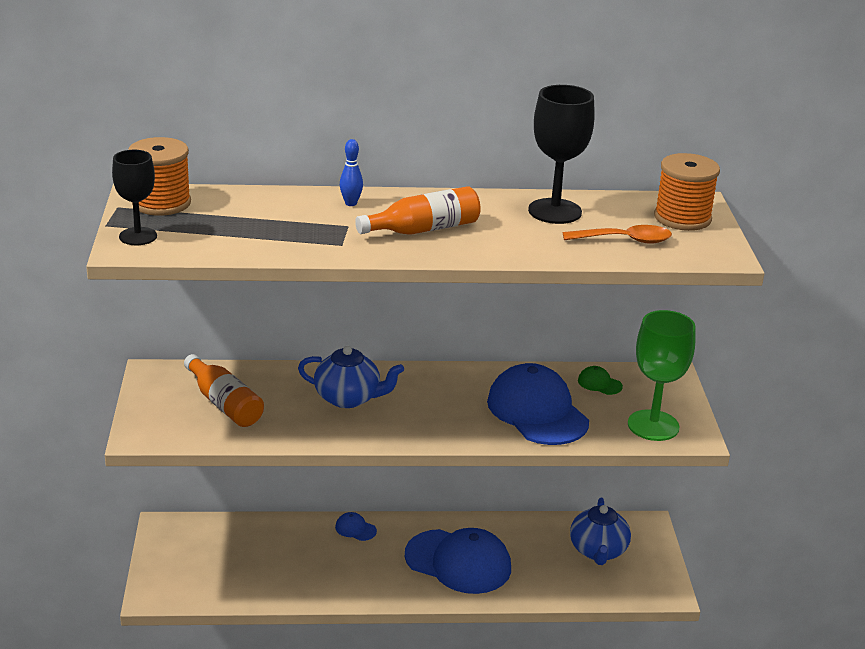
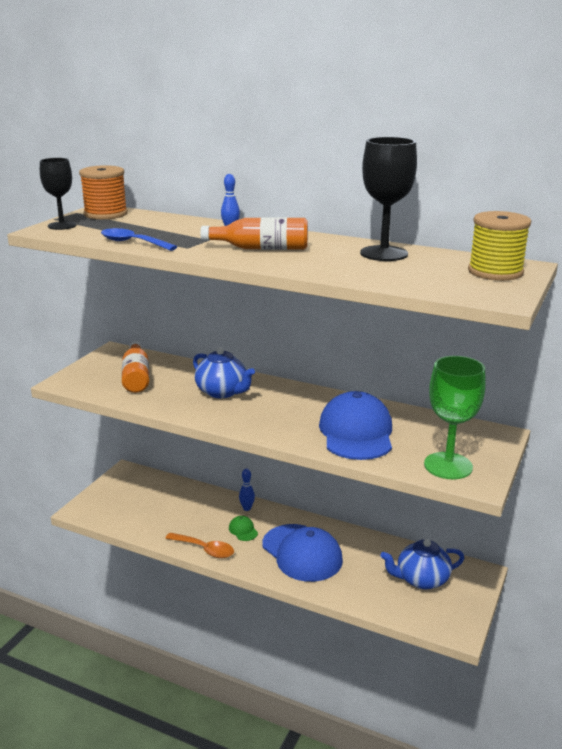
camera: 30 degrees right, 5 degrees down
(270, 250) = (133, 243): none -> blue spoon
(355, 529) = (247, 508): blue cap -> blue bowling pin
(598, 551) = (421, 579): blue teapot -> blue teapot turned 45 degrees clockwise
(599, 383) = (429, 426): green cap -> green cap (243, 530)
(624, 240) = (420, 277): orange spoon -> orange spoon (204, 549)
(682, 218) = (495, 272): orange spool -> yellow spool

